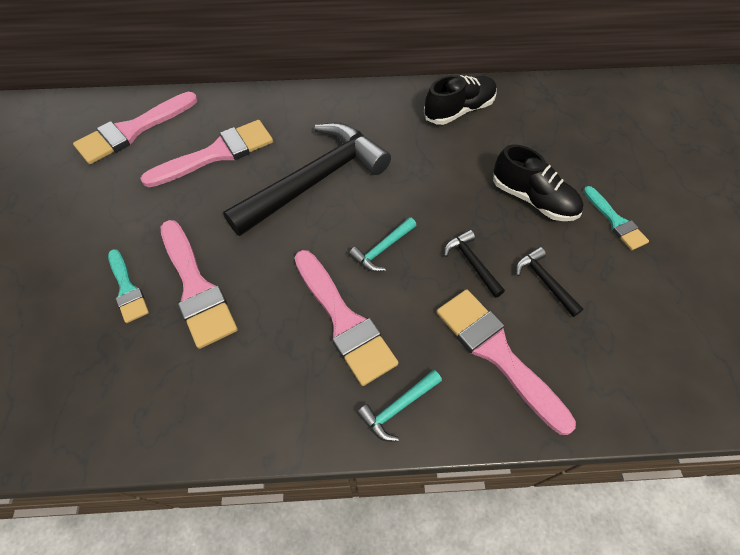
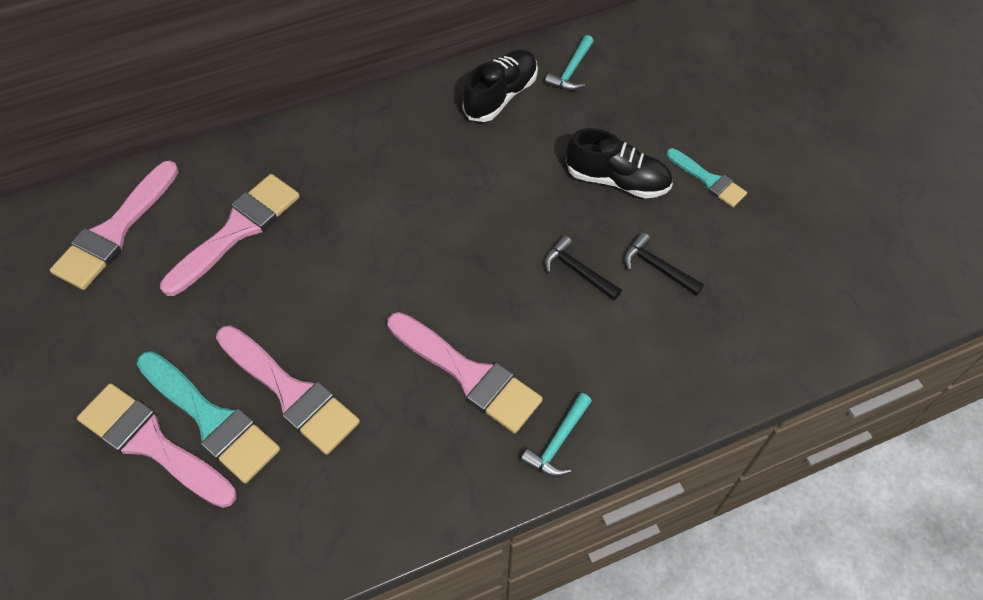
camera: 20 degrees left, 0 degrees up
(127, 289) = (211, 419): turquoise brush -> turquoise brush, size x1.74
(315, 180) = (370, 228): black hammer -> none
(382, 249) = (478, 285): turquoise hammer -> turquoise hammer (571, 71)
(496, 352) = (634, 356): pink brush -> pink brush (151, 443)

